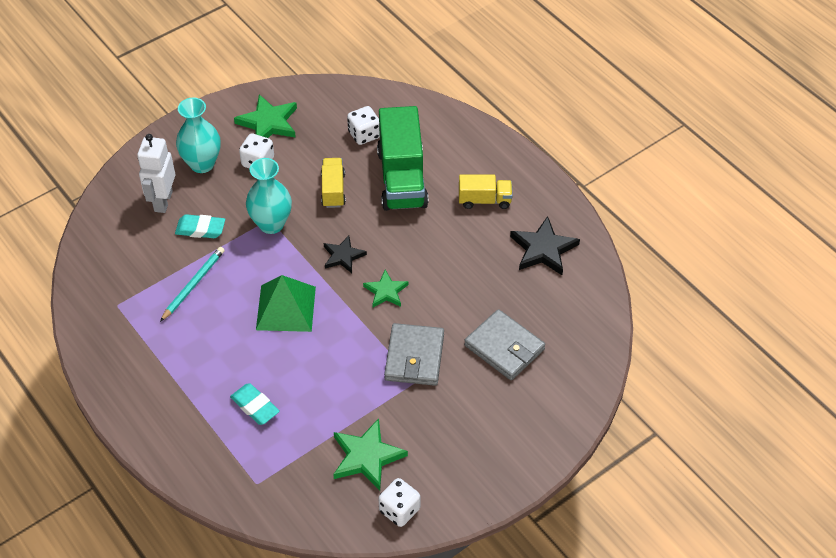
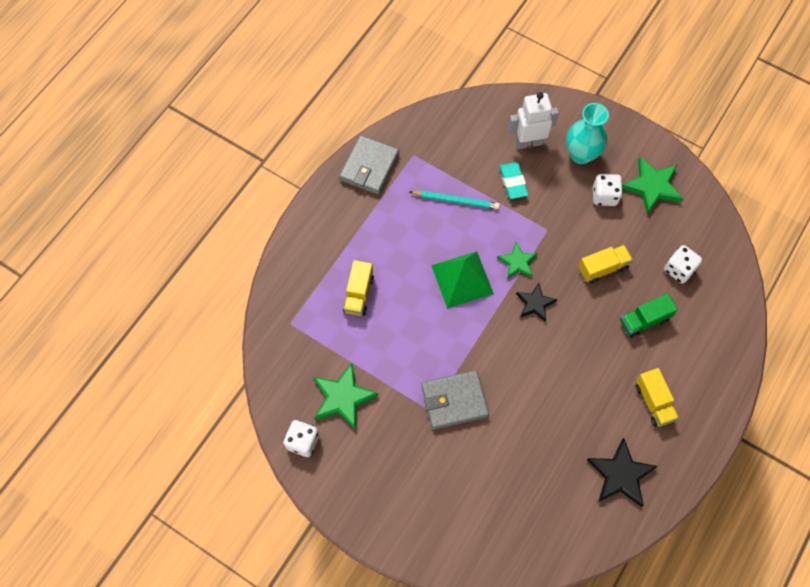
camera: 70 degrees right, 15 degrees up
(255, 406) = (358, 294): turquoise eraser -> yellow truck
(271, 224) = (543, 233): turquoise vase -> none
(386, 291) = (513, 352): green star -> green star (517, 262)
(402, 178) = (644, 320): green truck -> green truck, size x0.53
(504, 347) = (495, 474): grey wallet -> grey wallet (369, 167)

